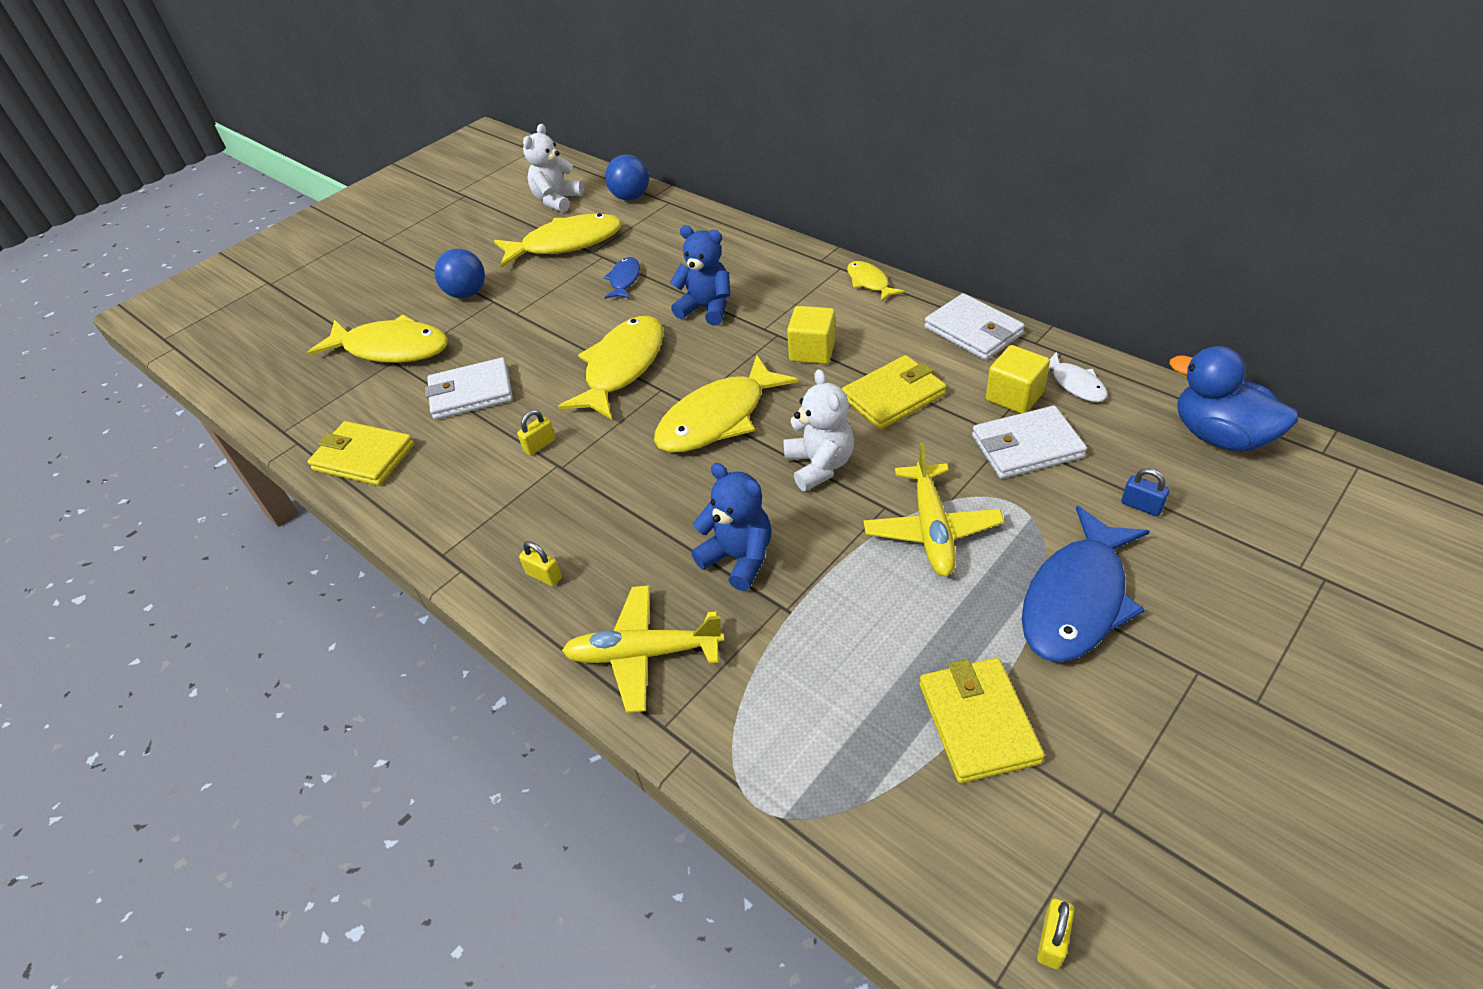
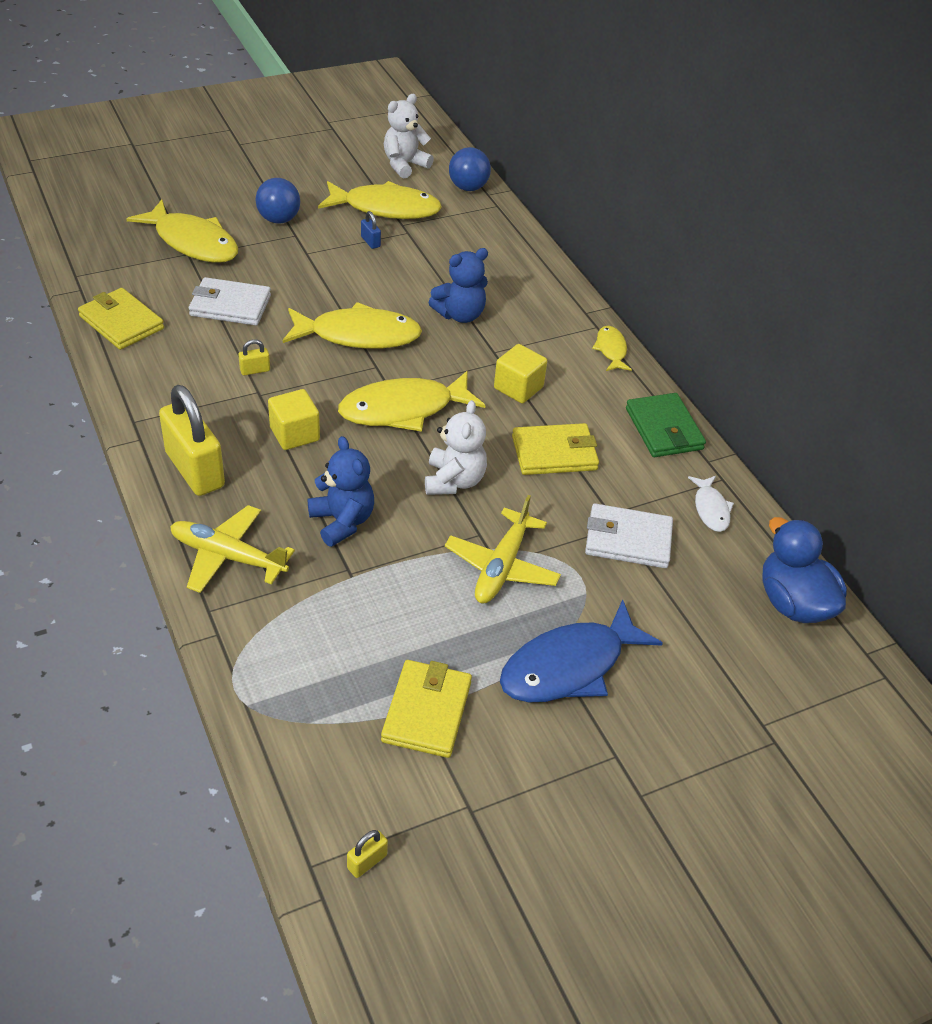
camera: 15 degrees right, 0 degrees up
(544, 575) = (195, 470): yellow padlock -> yellow padlock, size x2.47
(622, 367) = (358, 335): yellow fish -> yellow fish turned 45 degrees clockwise
(624, 280) = (411, 261): blue fish -> none
(706, 308) = (460, 315): blue teddy bear -> blue teddy bear turned 105 degrees clockwise
(973, 331) = (664, 429): white wallet -> green wallet
(1014, 396) = (652, 497): yellow cube -> yellow cube (294, 434)
(1141, 506) = (679, 624): blue padlock -> blue padlock (370, 242)

